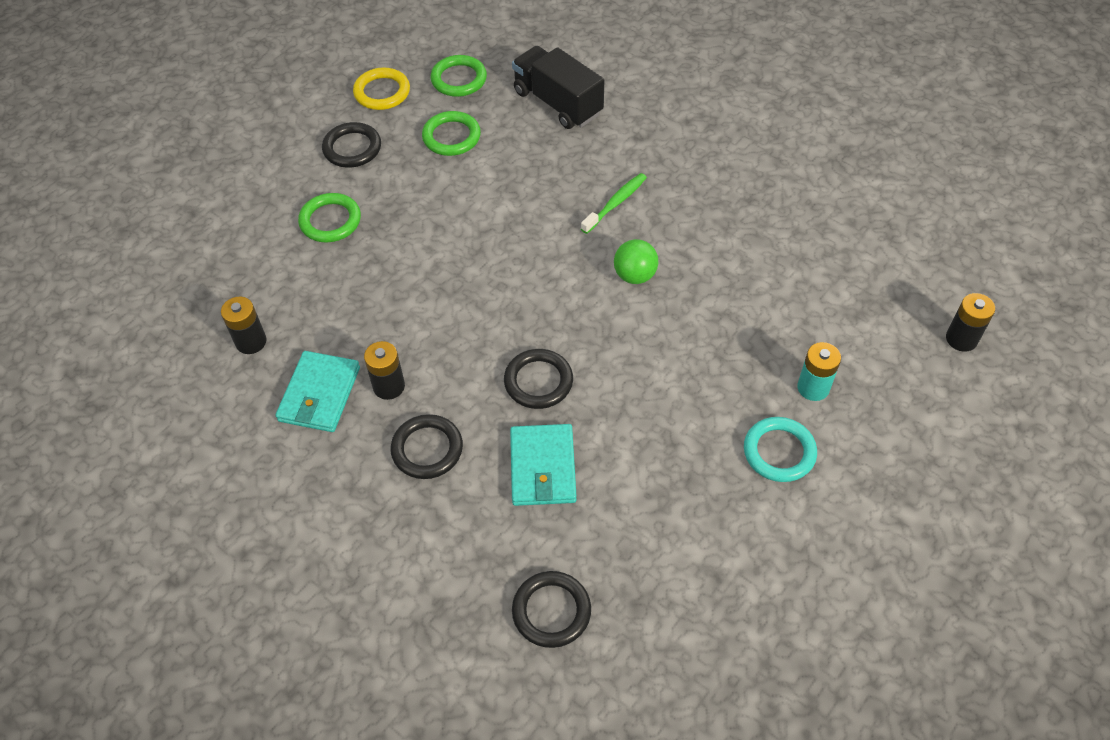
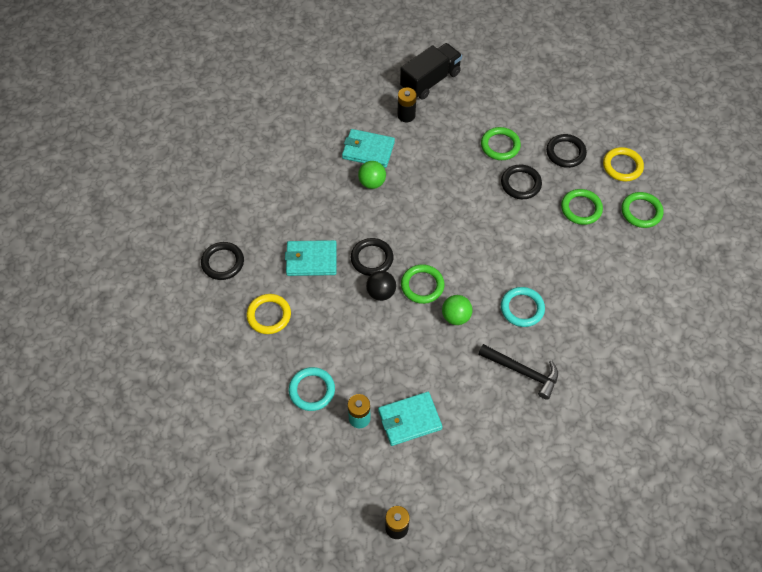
camera: 90 degrees right, 5 degrees up
(389, 386) = (372, 182): black battery -> green ball
(427, 449) = (328, 203): black ring -> black ring (520, 184)
(557, 103) = (622, 274): black truck -> black truck (430, 80)
(585, 315) = (422, 285): none -> green ring
(600, 367) = (381, 292): none -> black ball
(616, 203) = (522, 308): green toothbrush -> turquoise ring
(653, 524) = (269, 315): none -> yellow ring
(712, 205) = (522, 371): none -> black hammer
(804, 327) = (409, 420): none -> turquoise wallet

